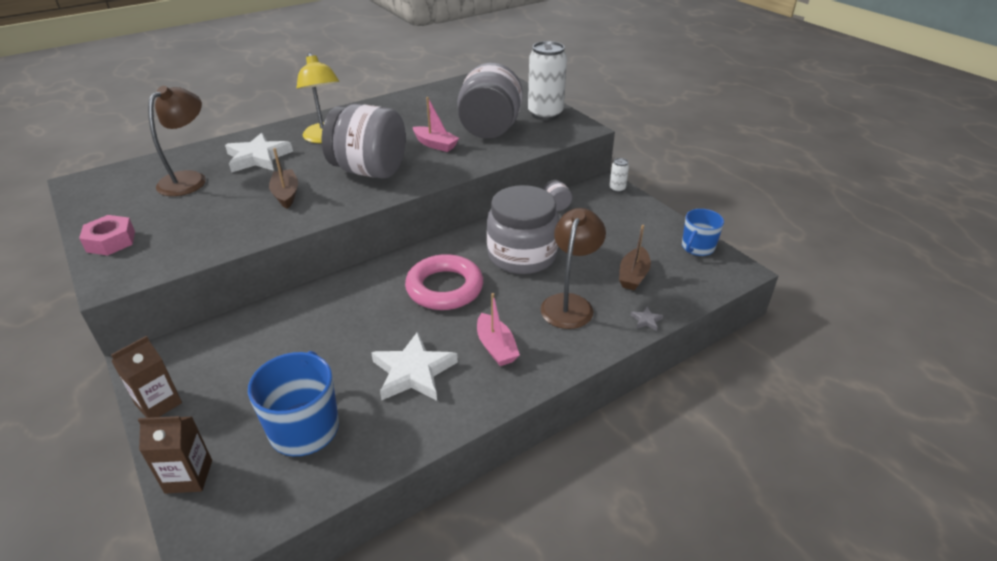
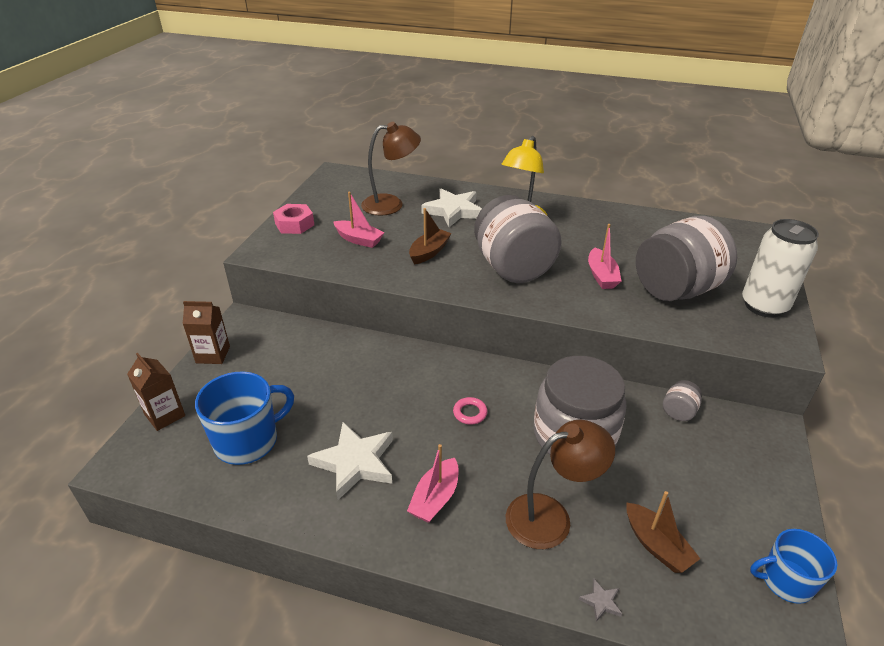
camera: 50 degrees right, 0 degrees up
(204, 218) = (359, 240): none -> pink boat
(444, 288) = (470, 413): pink ring -> pink ring, size x0.41
(617, 189) = (779, 441): white can -> none
(633, 275) = (656, 545): brown boat -> brown boat turned 105 degrees counterclockwise

